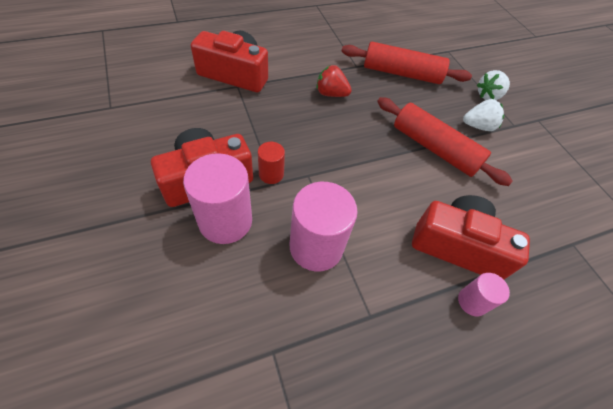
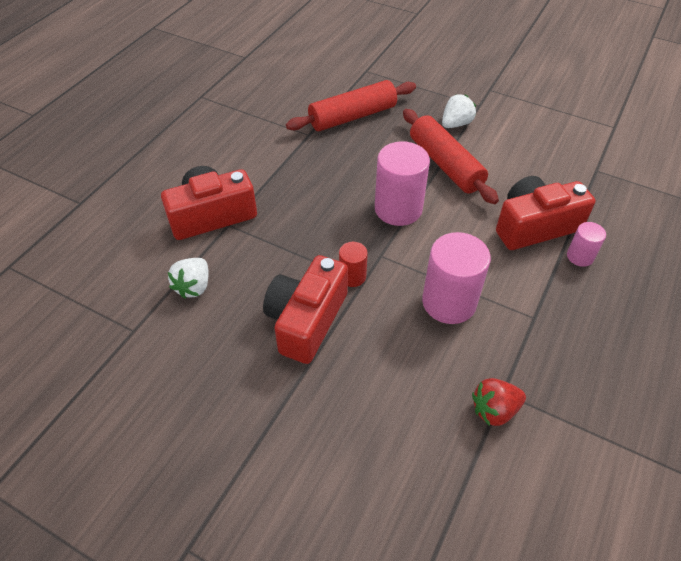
camera: 35 degrees left, 5 degrees down
(225, 221) = (363, 338): pink cylinder -> pink cylinder (398, 209)
(331, 94) = (317, 174): red strawberry -> red strawberry (494, 410)
(434, 148) = (445, 164): red rolling pin -> red rolling pin turned 60 degrees clockwise
(488, 96) = (437, 92): white strawberry -> white strawberry (194, 287)

